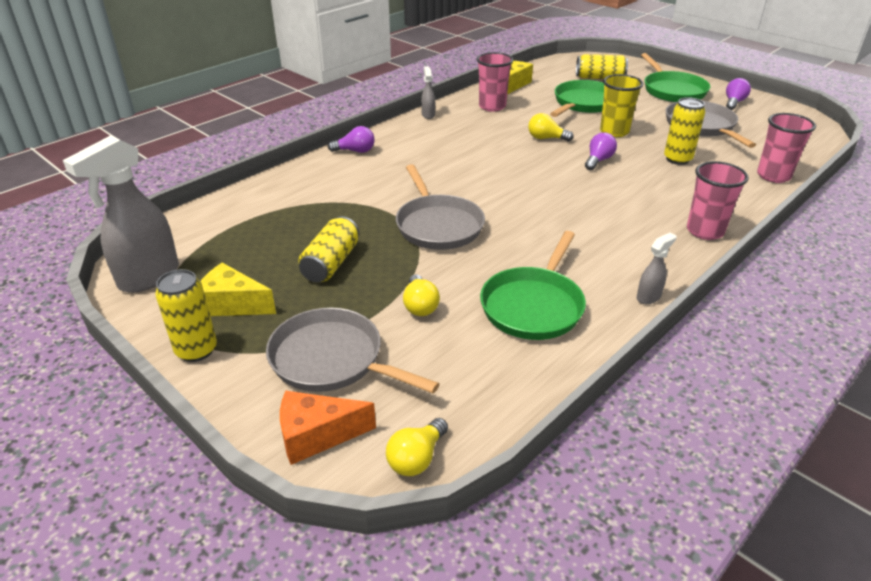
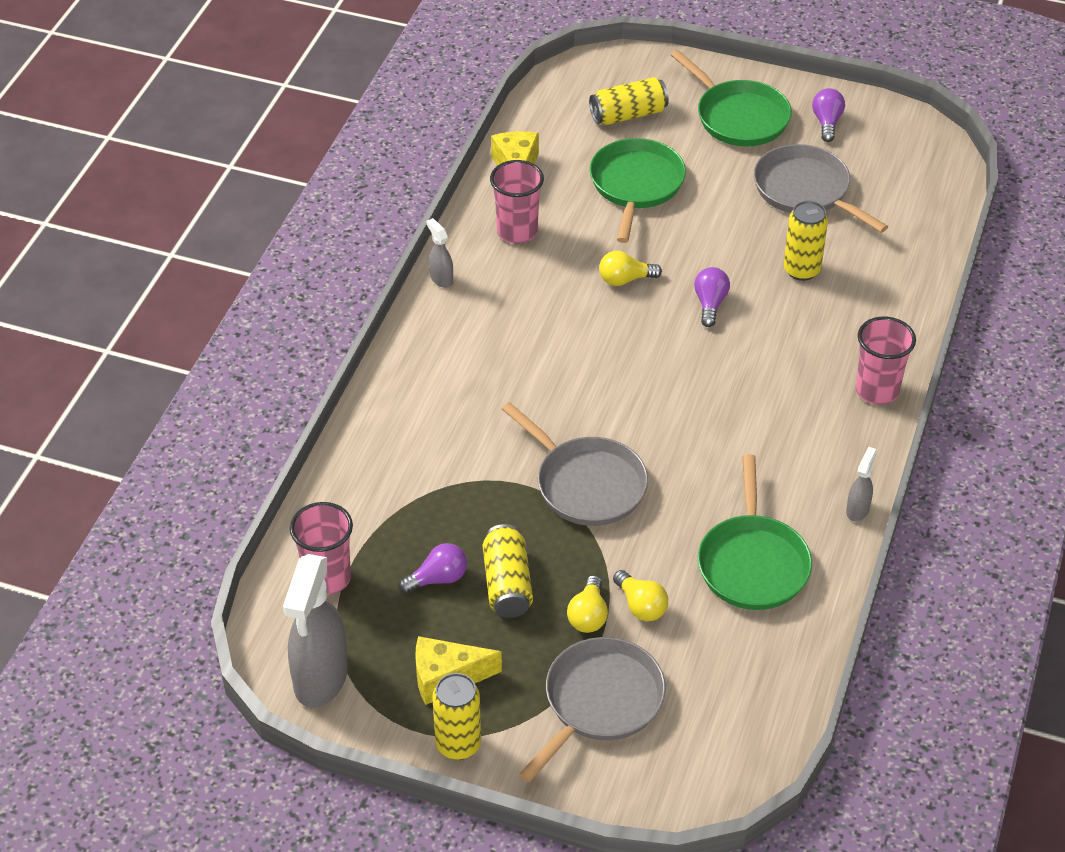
camera: 25 degrees left, 10 degrees up
(317, 435) = (644, 783): orange cheese -> none
(332, 359) = (599, 702): grey pan -> grey pan turned 120 degrees clockwise
(355, 151) = (396, 387): purple light bulb -> purple light bulb (438, 579)
(416, 458) = (744, 769): yellow light bulb -> yellow light bulb (588, 615)
(614, 132) = (703, 237): yellow cup -> none
(773, 176) = (919, 267): pink cup -> pink cup (327, 578)

